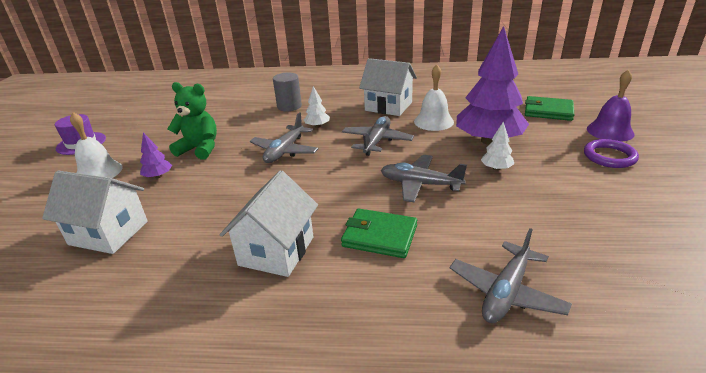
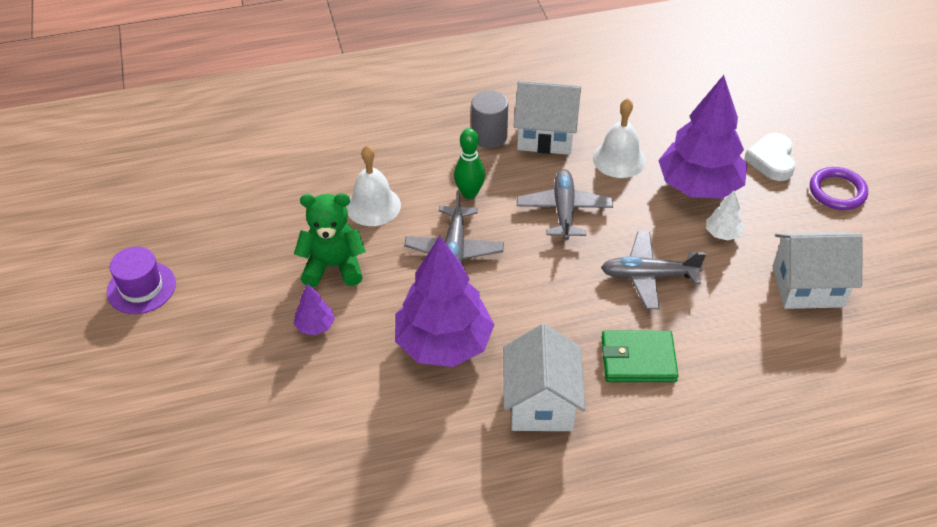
camera: 20 degrees left, 15 degrees up
(98, 172) = (223, 336): white bell -> white bell (373, 206)
(109, 233) = (328, 424): white house -> white house (807, 286)
(234, 199) = (444, 344): none -> purple tree
(289, 106) = (403, 157): grey cylinder -> grey cylinder (489, 136)
(317, 126) = (469, 193): white tree -> green bowling pin
(506, 292) = (781, 398): grey plane -> none
(548, 111) = (753, 116): green wallet -> none
(555, 134) = (771, 160): none -> white heart
(610, 131) = (830, 145): purple bell -> none

